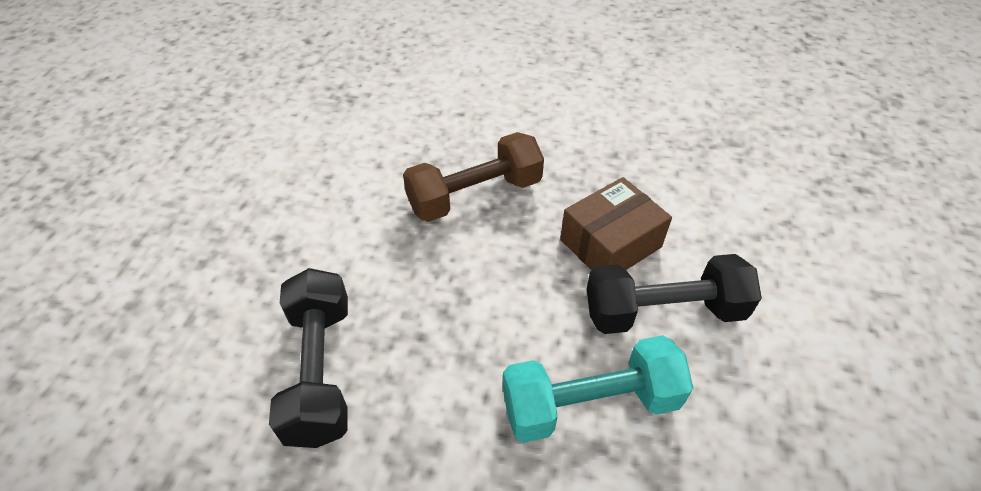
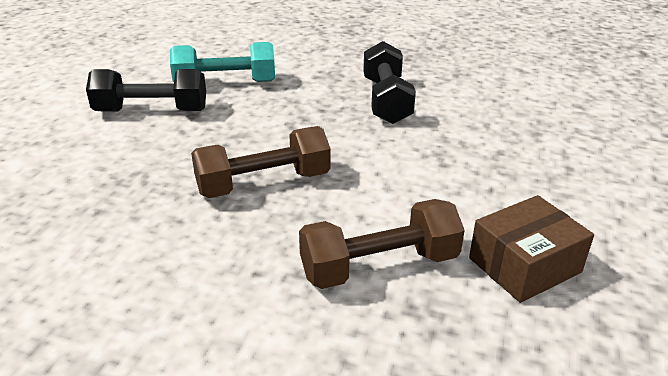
camera: 175 degrees left, 15 degrees down
(368, 123) = (379, 266): none -> brown dumbbell
(610, 243) = (160, 145): brown box -> brown box (524, 265)

